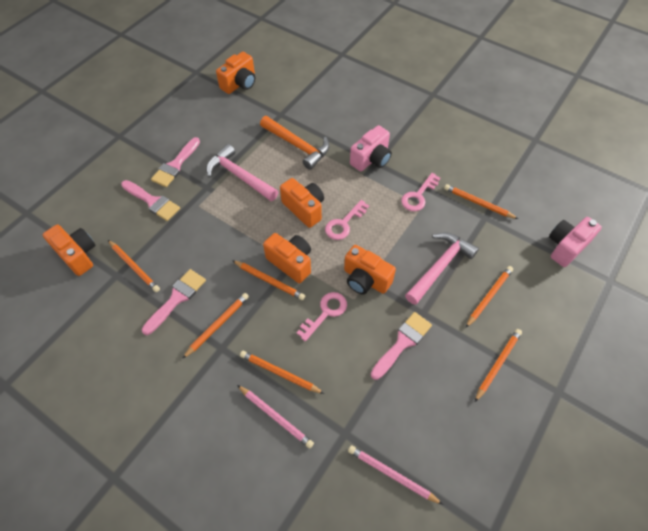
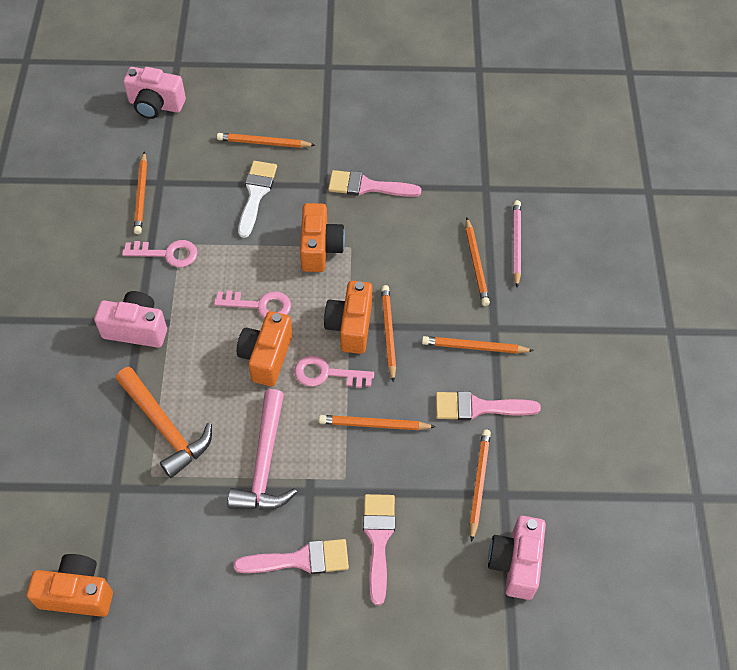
camera: 125 degrees left, 0 degrees up
(78, 255) = (515, 563): orange camera -> pink camera
(297, 146) = (165, 427): orange hammer -> orange hammer turned 135 degrees clockwise
(325, 313) = (385, 262): pink key -> pink key (326, 374)
(391, 474) = (489, 142): pink pencil -> none
(440, 267) = (256, 194): pink hammer -> white brush
(498, 364) = (333, 112): orange pencil -> orange pencil (374, 424)

